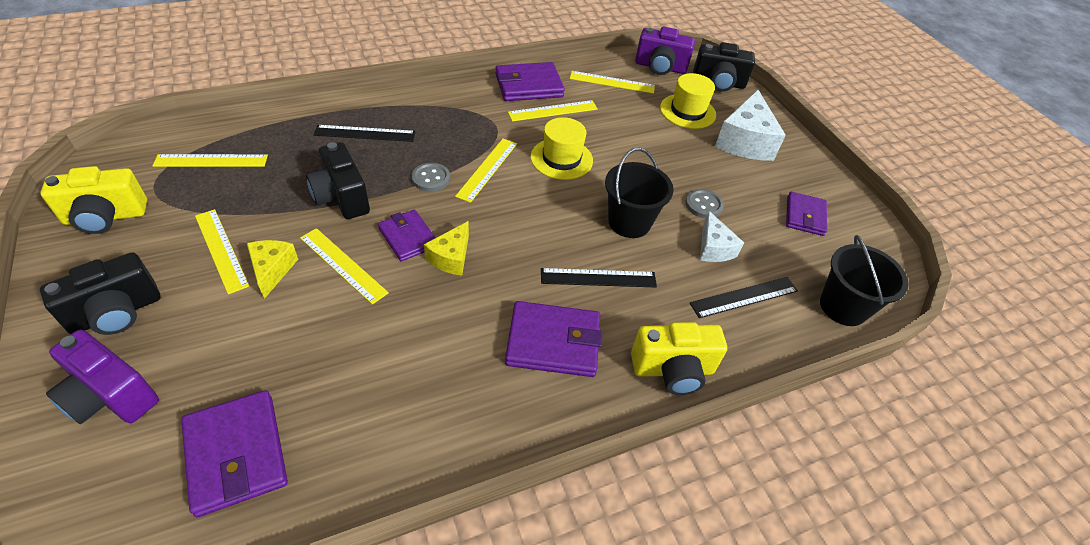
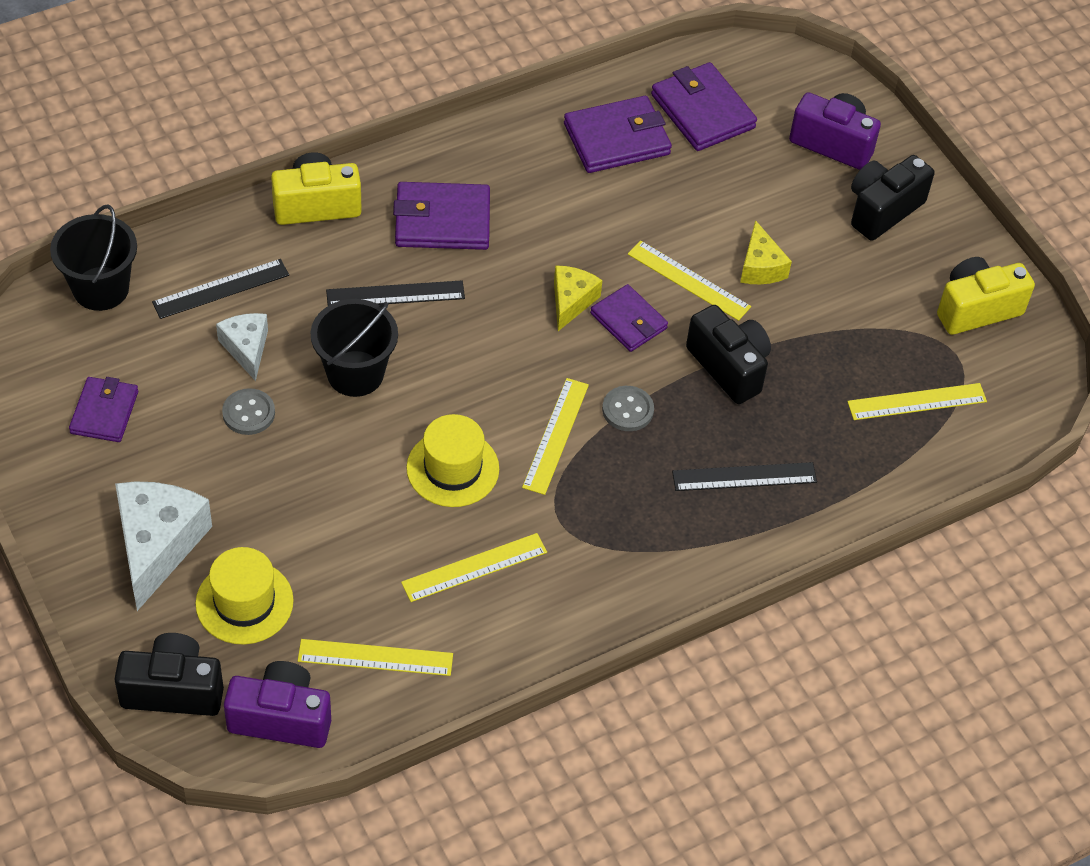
camera: 175 degrees right, 5 degrees up
(221, 250) = (827, 284): yellow ruler -> none
(529, 86) = (522, 623): purple wallet -> purple wallet (617, 139)

